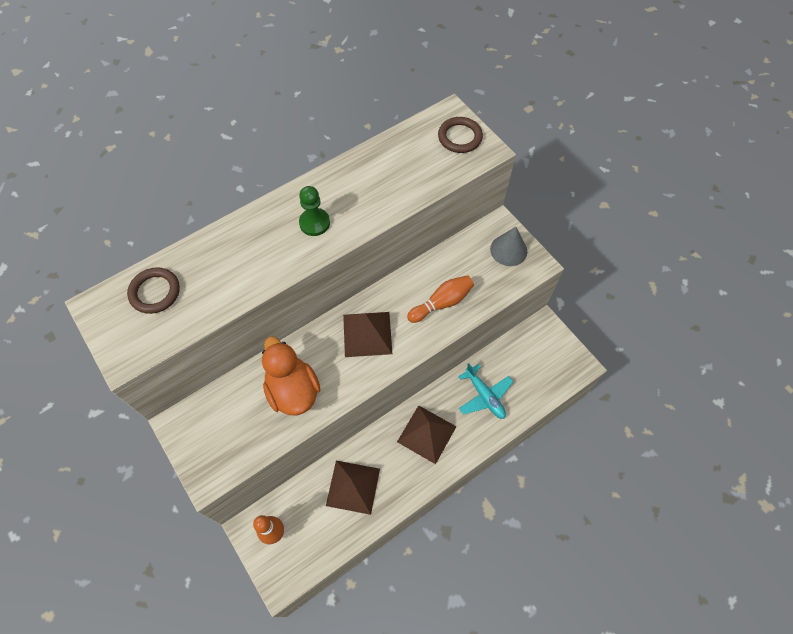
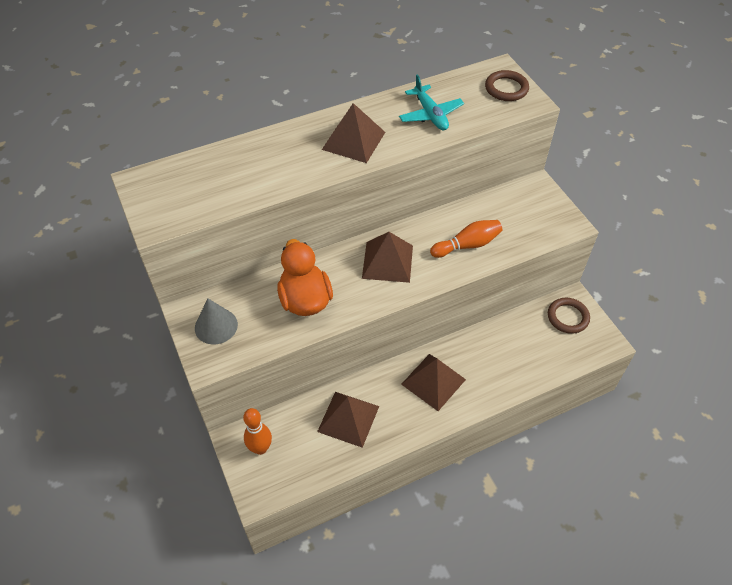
camera: 10 degrees right, 10 degrees down
(155, 292) = (194, 176): brown ring -> brown ring (567, 317)
(314, 223) = (353, 140): green pawn -> brown pyramid
(484, 396) = (500, 355): turquoise plane -> turquoise plane (430, 114)
(508, 250) = (543, 208): grey cone -> grey cone (216, 326)

